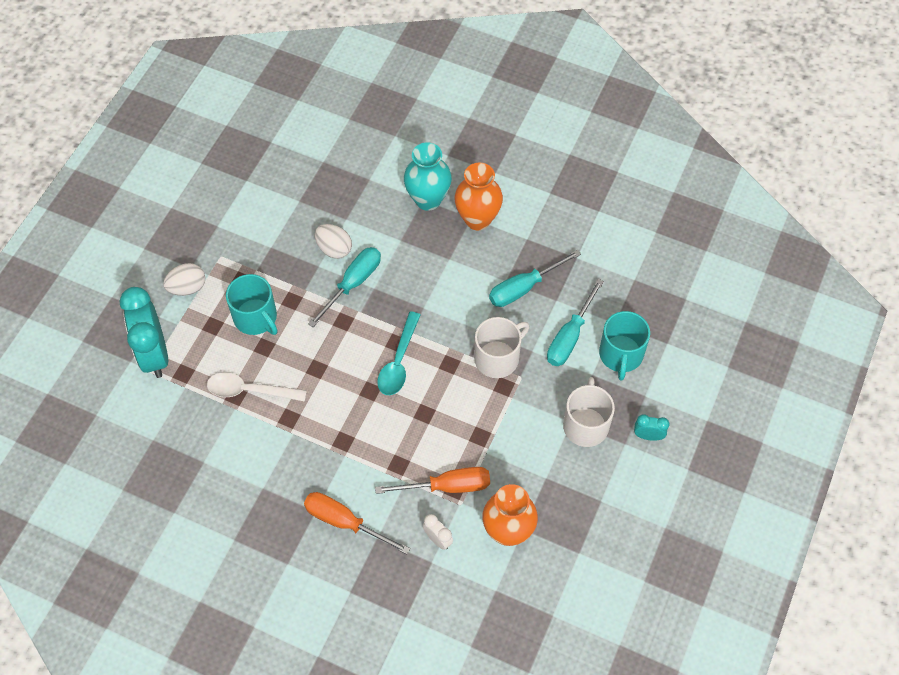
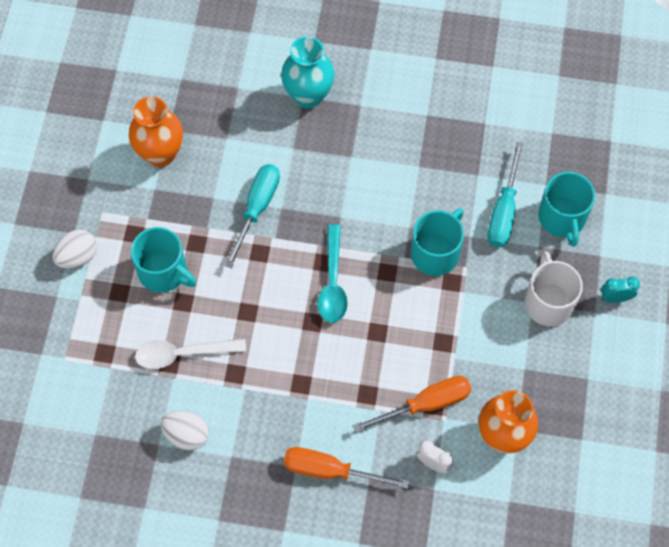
camera: 15 degrees left, 5 degrees up
(154, 354) = (65, 339): turquoise clock -> none
(334, 249) = (224, 175): white egg -> white egg (186, 435)
(477, 219) = (368, 105): orange vase -> orange vase (160, 154)
(498, 358) = (436, 253): white mug -> turquoise mug
(524, 288) = (440, 169): turquoise screwdriver -> none

